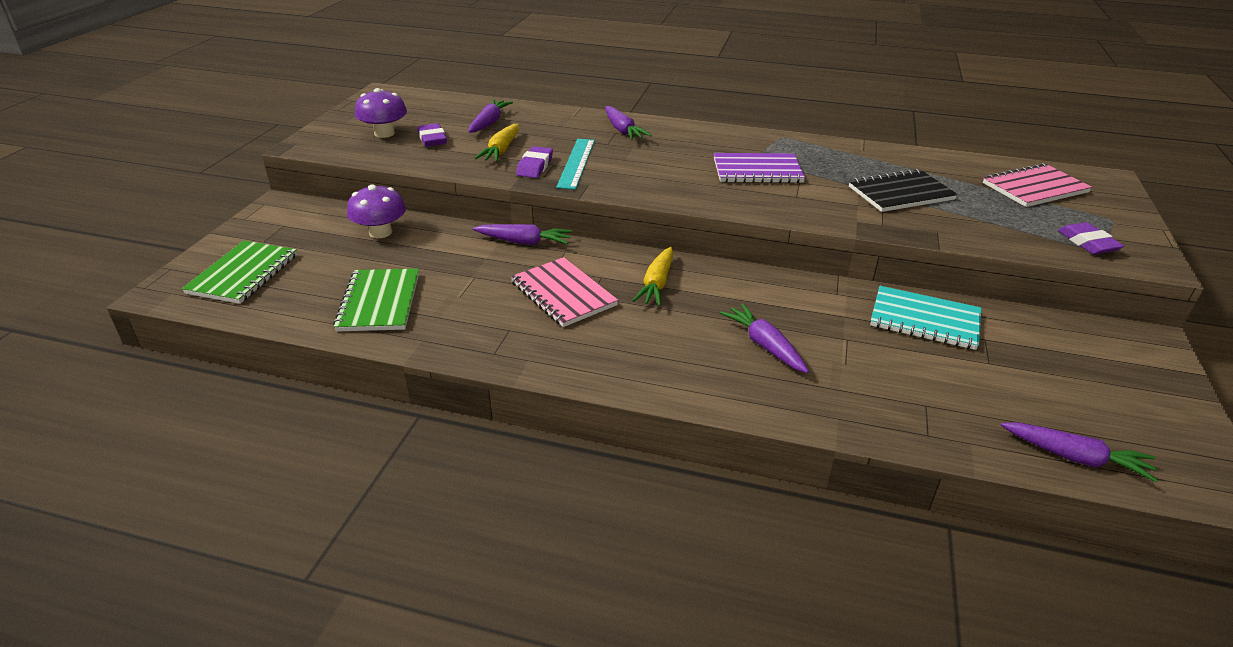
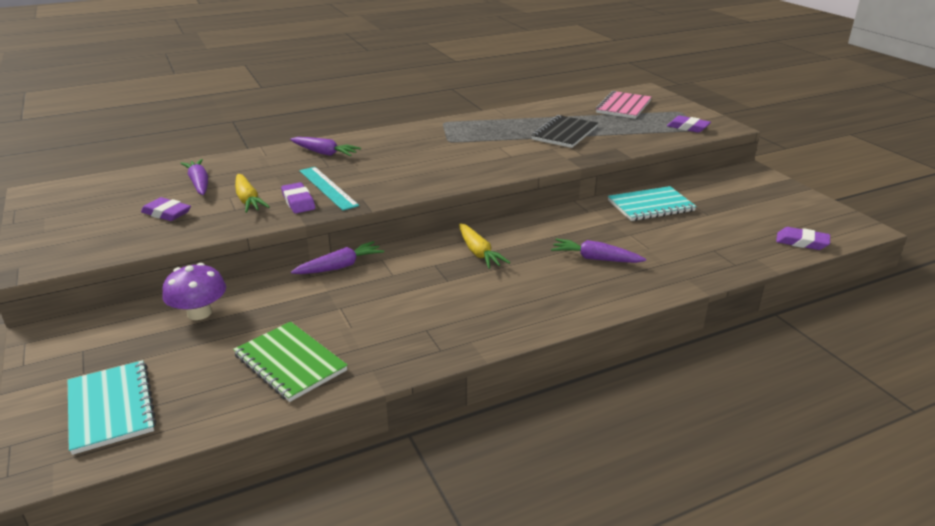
camera: 40 degrees left, 5 degrees down
(243, 274) = (111, 408): green notebook -> turquoise notebook
(384, 133) = (107, 225): purple mushroom -> none
(563, 294) = (426, 288): pink notebook -> none
(757, 171) = (463, 149): purple notebook -> none
(1075, 458) = (801, 242): purple carrot -> purple eraser

